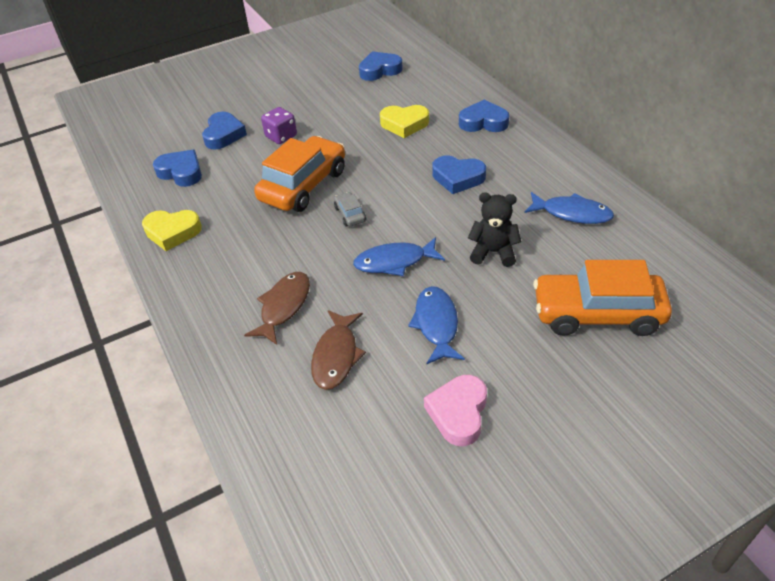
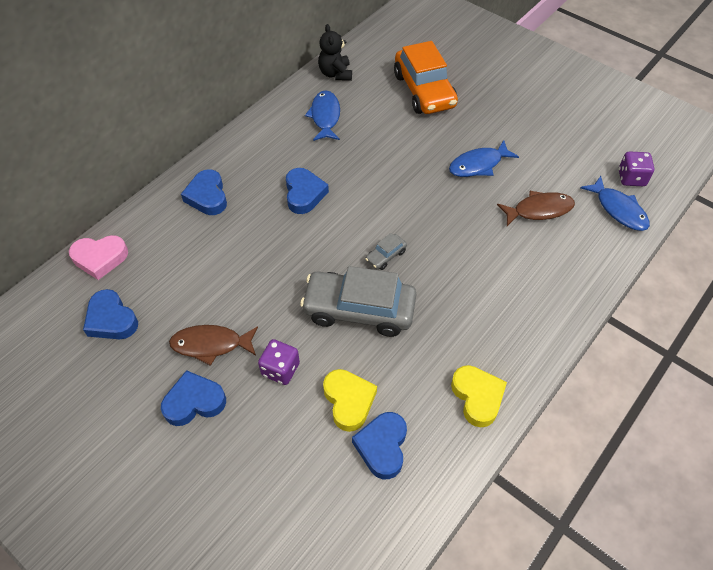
camera: 115 degrees left, 10 degrees up
(224, 135) = (294, 437): blue heart -> blue heart (194, 402)
(284, 307) = (514, 260): brown fish -> brown fish (211, 344)
(303, 185) = (359, 310): orange car -> grey car
(331, 490) = (631, 178): none -> purple dice
(394, 262) = (429, 206): blue fish -> blue fish (618, 209)
(404, 124) = (226, 259): yellow heart -> yellow heart (349, 401)
(458, 413) = (541, 137): pink heart -> pink heart (100, 258)
(493, 252) = (390, 151): black teddy bear -> black teddy bear (335, 74)

